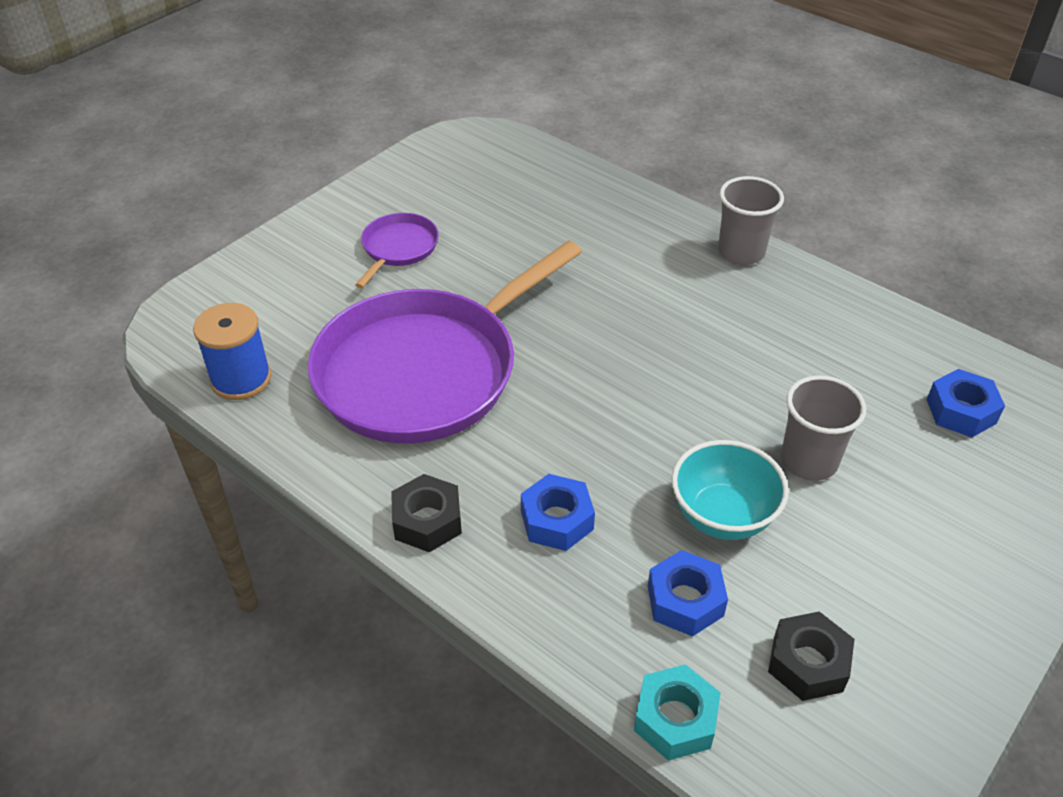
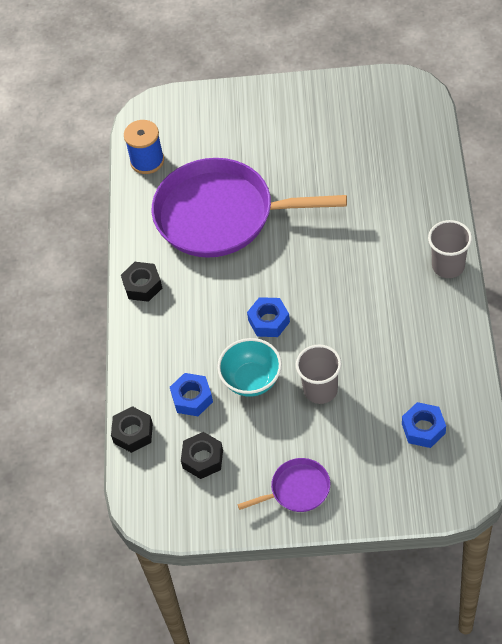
camera: 55 degrees right, 10 degrees up
(398, 248) = (288, 137): purple pan -> purple pan (297, 489)
(557, 520) = (188, 326): blue nut -> blue nut (269, 321)
(675, 719) = (133, 433): turquoise nut -> black nut

